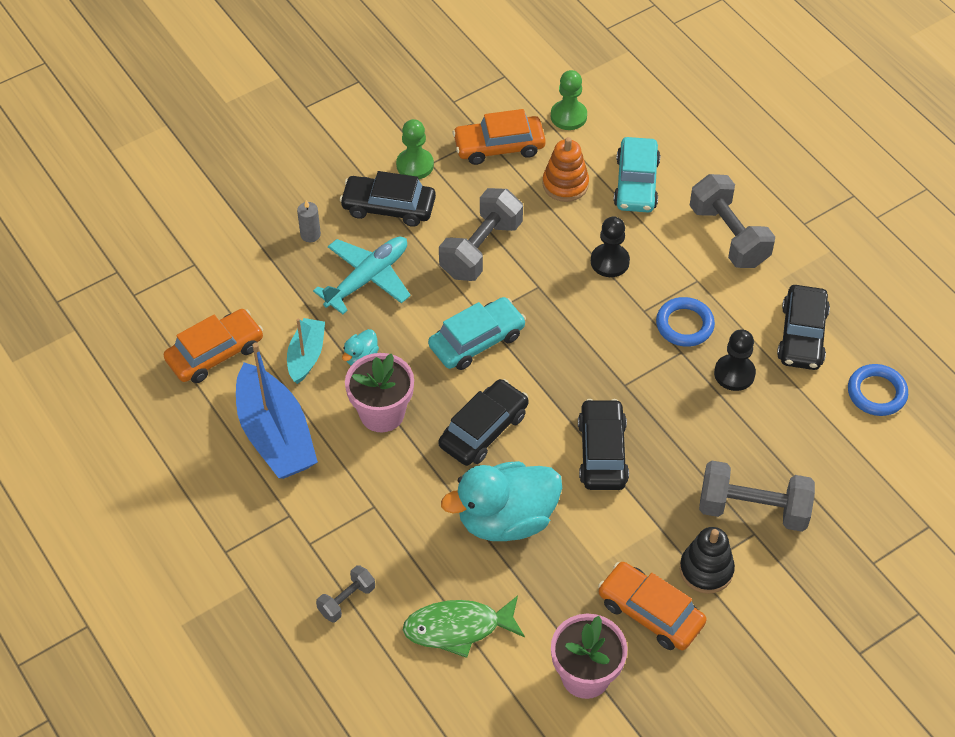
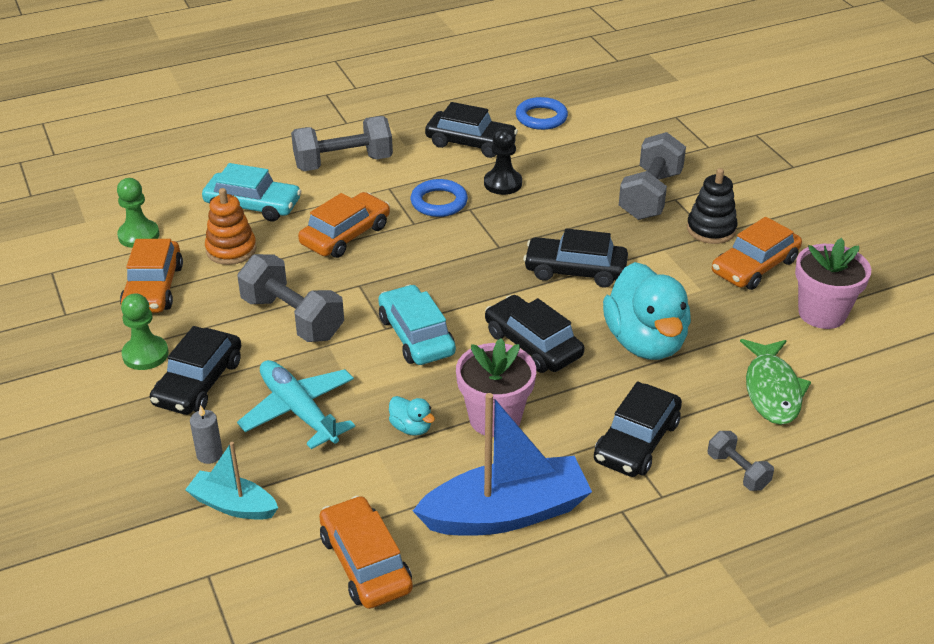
camera: 80 degrees left, 15 degrees down
(306, 356) = (396, 475): turquoise boat -> turquoise boat (233, 505)
(371, 520) = (636, 441): none -> black car
(609, 262) = (345, 235): black pawn -> orange car

